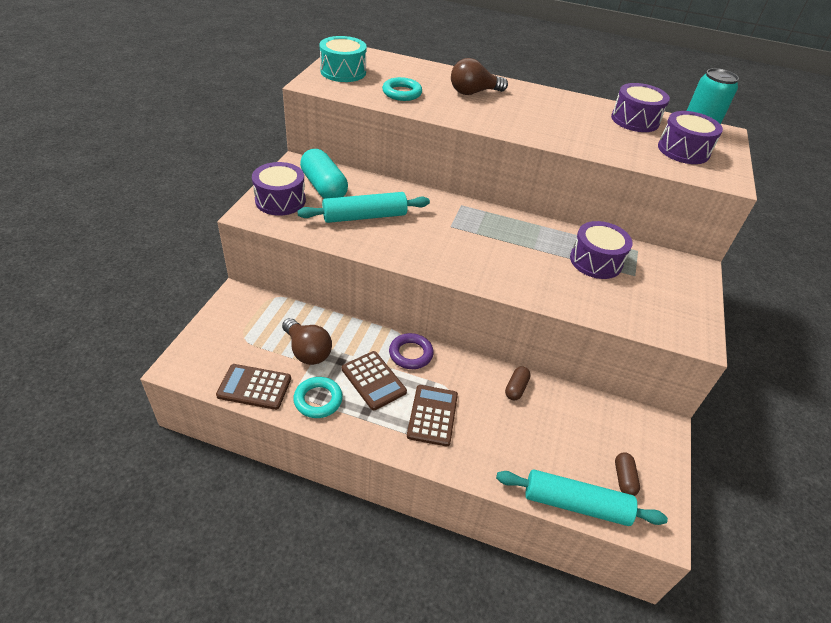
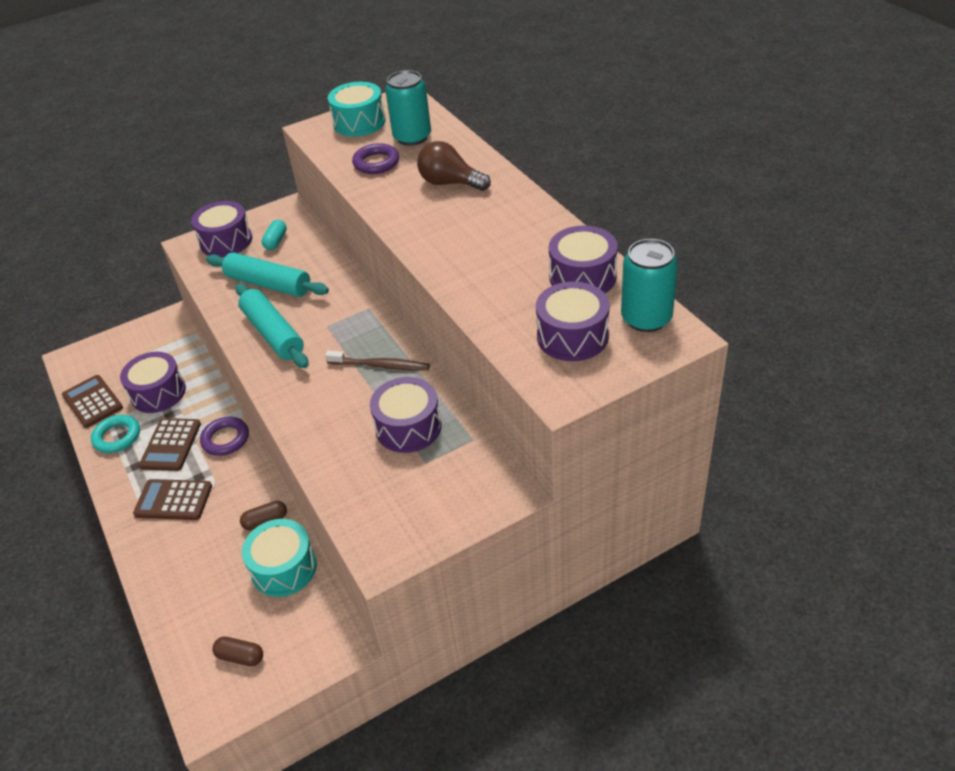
camera: 50 degrees right, 0 degrees up
(307, 351) = (158, 393): brown light bulb -> purple drum
(324, 187) = (276, 241): turquoise capsule -> turquoise capsule, size x0.50
(399, 72) = (412, 137): none -> turquoise can
(402, 93) = (376, 163): turquoise ring -> purple ring
(432, 415) = (173, 500): brown calculator -> brown calculator turned 135 degrees counterclockwise
(523, 234) = (380, 365): none -> brown toothbrush
(569, 408) = (284, 568): none -> turquoise drum
(576, 504) = (175, 645): turquoise rolling pin -> turquoise rolling pin (273, 333)
(624, 478) = (240, 656): brown capsule -> brown capsule turned 60 degrees clockwise

